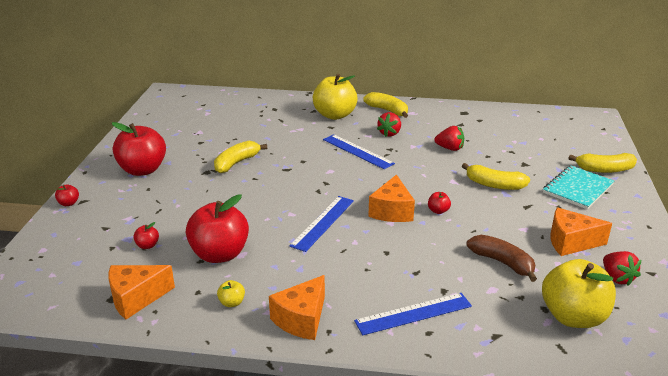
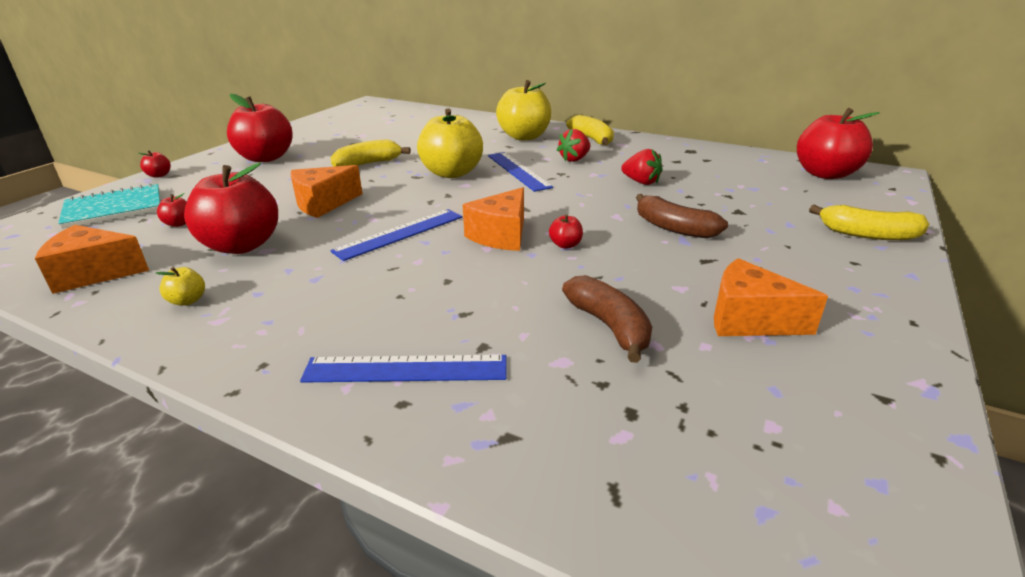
camera: 20 degrees right, 0 degrees up
(301, 319) = (245, 340): orange cheese -> orange cheese (323, 204)
(494, 185) = (673, 228): yellow banana -> brown banana
(560, 122) = (825, 174): none -> red apple
(573, 317) = (676, 440): yellow apple -> yellow apple (452, 173)
(577, 189) = (806, 251): turquoise notebook -> turquoise notebook (114, 208)
(617, 278) = (806, 392): red strawberry -> none

